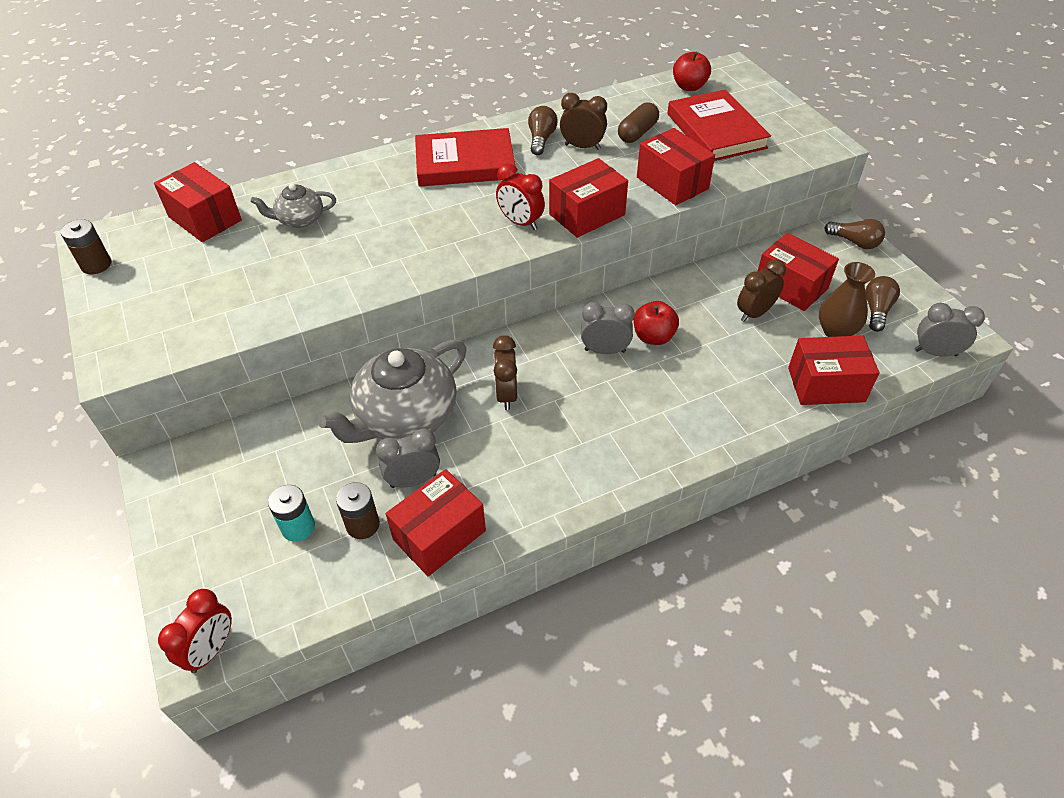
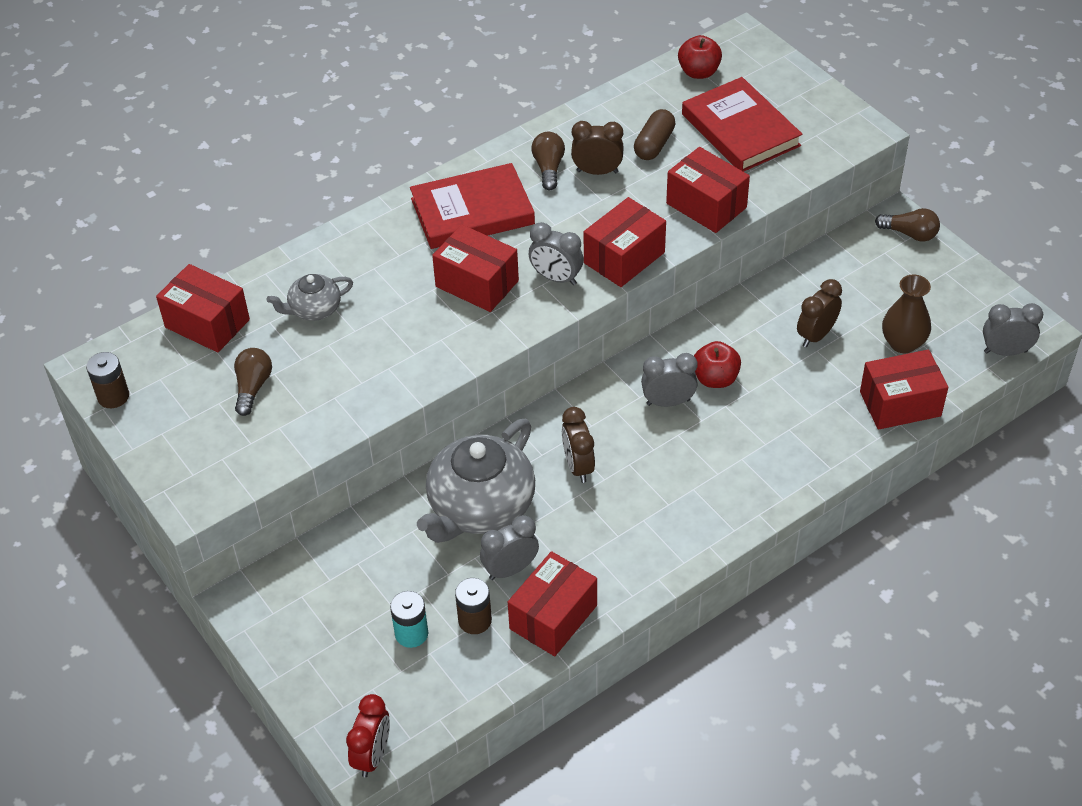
camera: 10 degrees left, 0 degrees up
(520, 223) = (556, 278): red clock -> grey clock
(790, 286) = (849, 298): red box -> red box (477, 284)
(876, 310) = (941, 313): brown light bulb -> brown light bulb (253, 387)

